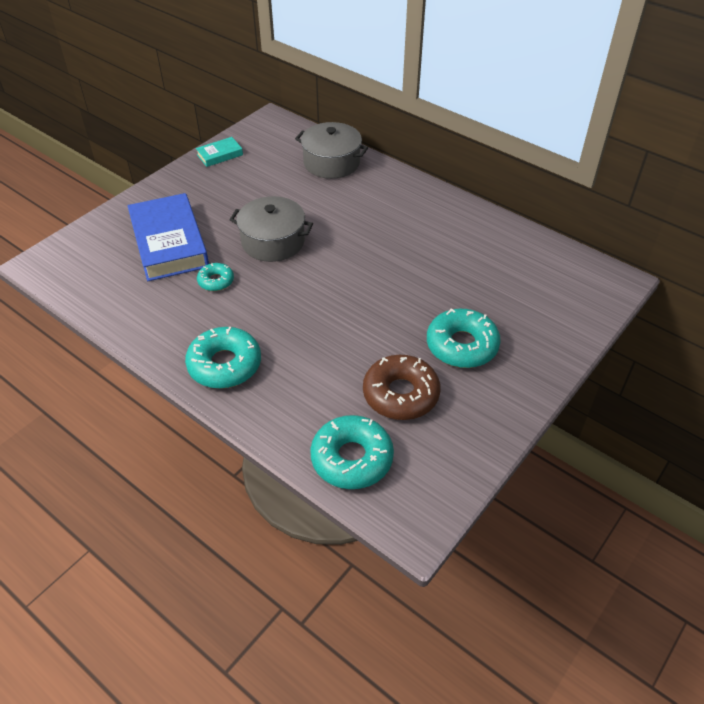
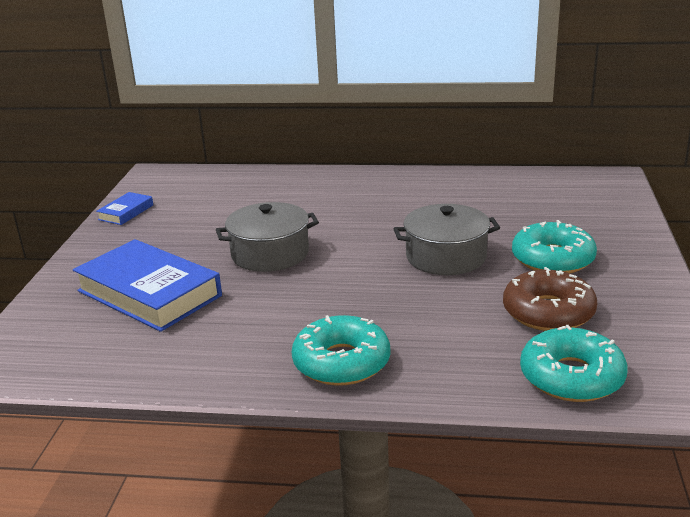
camera: 30 degrees left, 20 degrees down
(216, 281) = (244, 303): turquoise donut -> none
(220, 155) = (126, 212): turquoise book -> blue book
(331, 162) = (258, 183): grey pot -> grey pot (446, 257)

